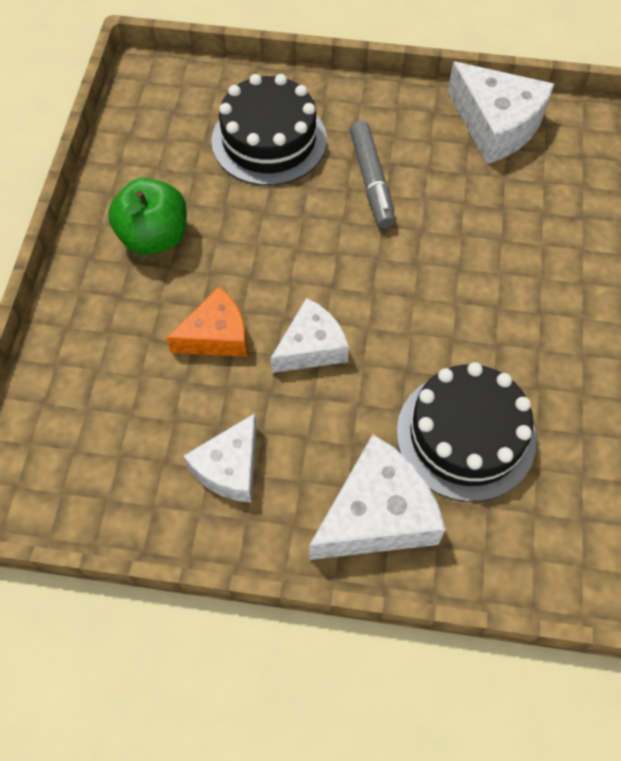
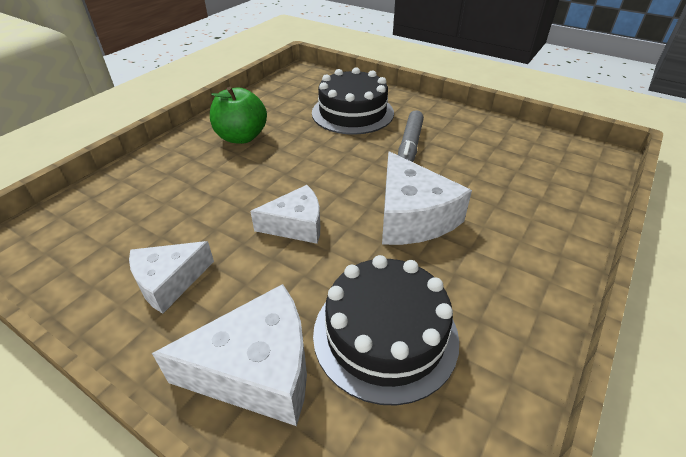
camera: 25 degrees right, 20 degrees down
(216, 336) = (234, 197): orange cheese -> none
(496, 125) = (523, 142): white cheese -> white cheese (412, 217)

